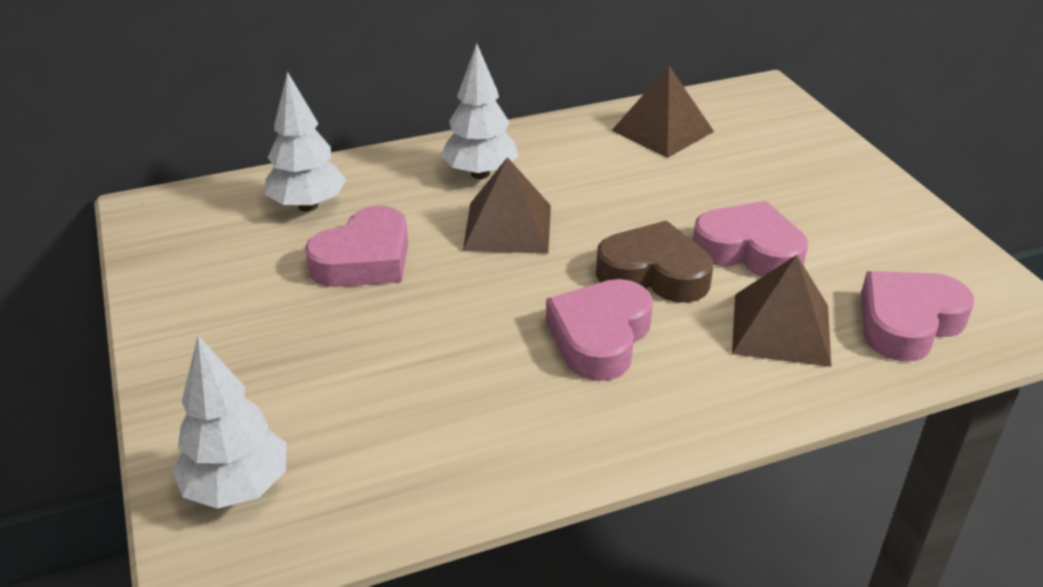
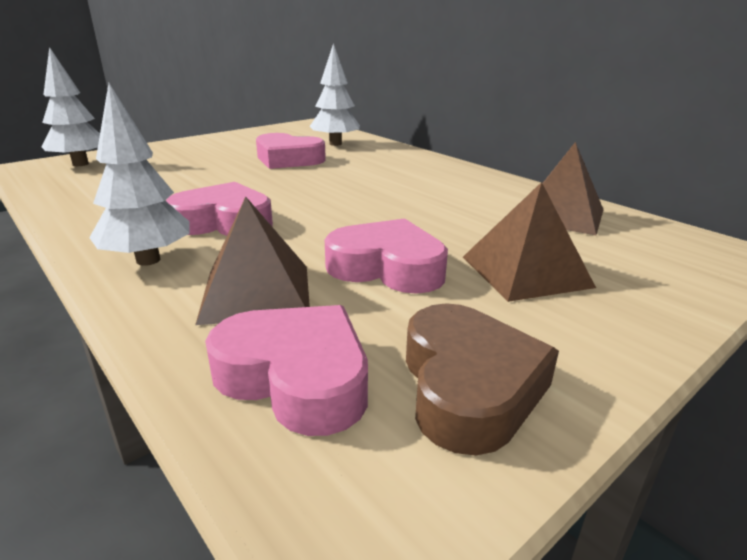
camera: 70 degrees right, 10 degrees down
(480, 174) = (412, 170): white tree -> white tree (148, 260)
(508, 227) = (350, 184): brown pyramid -> brown pyramid (526, 271)
(654, 273) = (320, 232): brown heart -> brown heart (468, 386)
(749, 250) = (387, 267): pink heart -> pink heart turned 75 degrees counterclockwise

